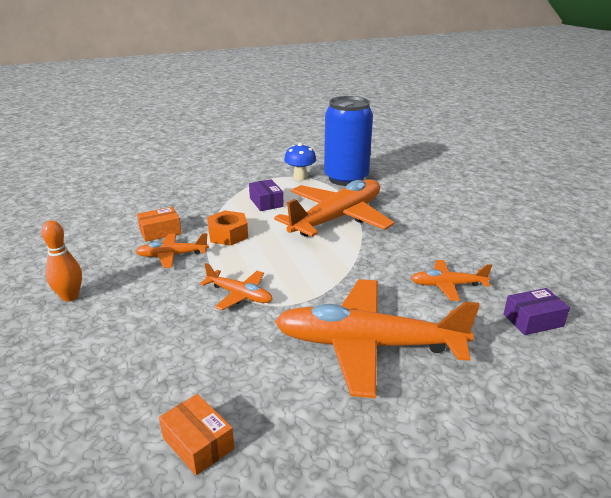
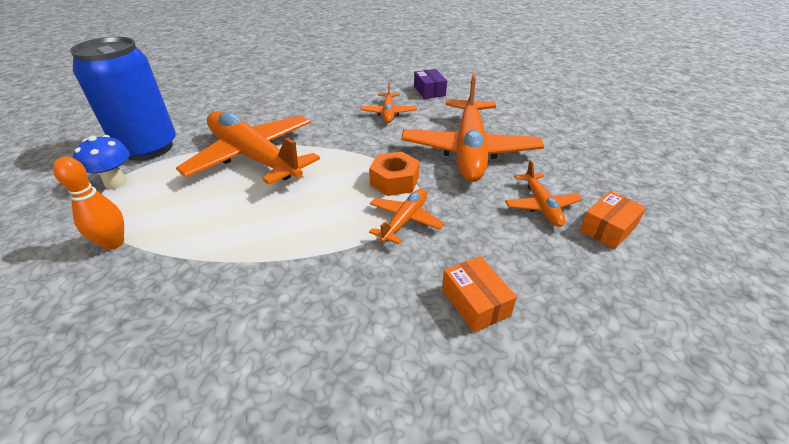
camera: 90 degrees left, 10 degrees up
(70, 296) = (414, 403): orange bowling pin -> orange bowling pin (113, 243)
(160, 231) = (225, 321): orange box -> orange box (475, 302)
(172, 255) = (307, 292): orange plane -> orange plane (541, 205)
(228, 234) = (263, 240): orange nut -> orange nut (394, 181)
(266, 202) = (179, 211): purple box -> none

